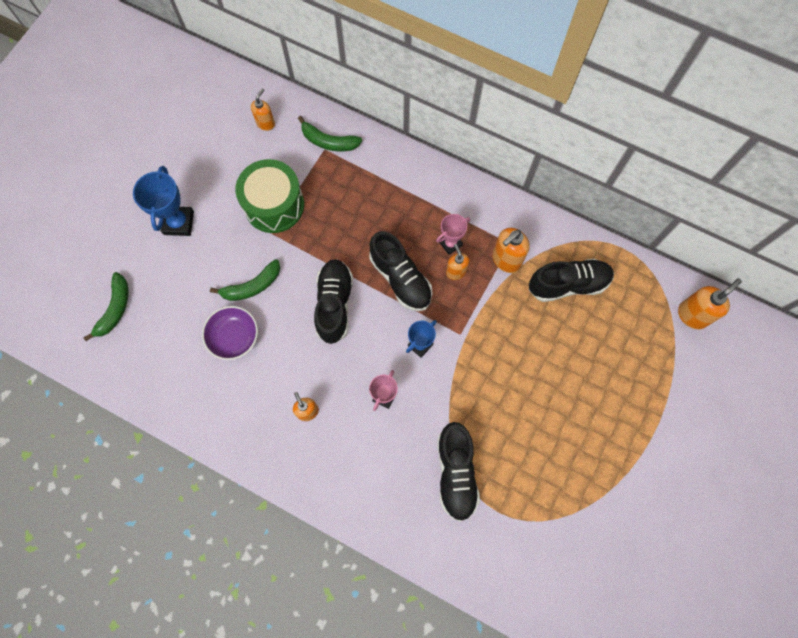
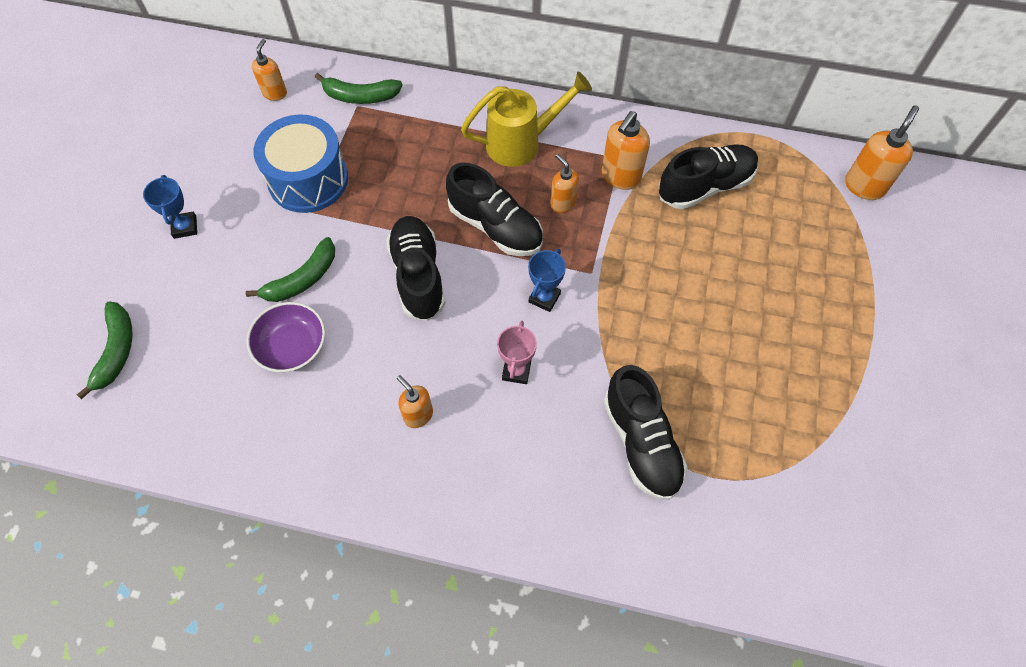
camera: 15 degrees left, 10 degrees down
(178, 223) = (185, 227): blue trophy -> blue trophy, size x0.63
(274, 205) = (308, 179): green drum -> blue drum
(439, 212) = (521, 143): none -> yellow watering can
(450, 243) = (546, 174): pink trophy -> none

